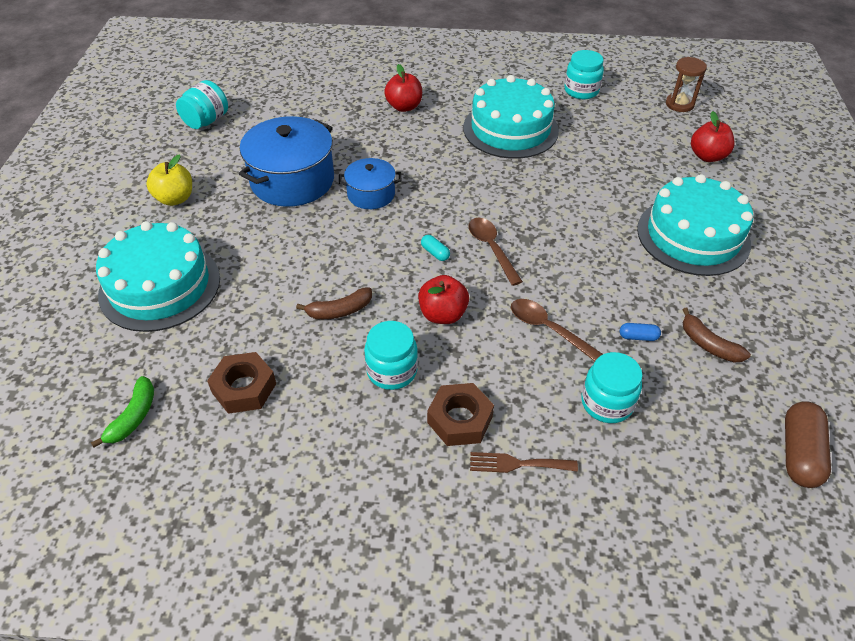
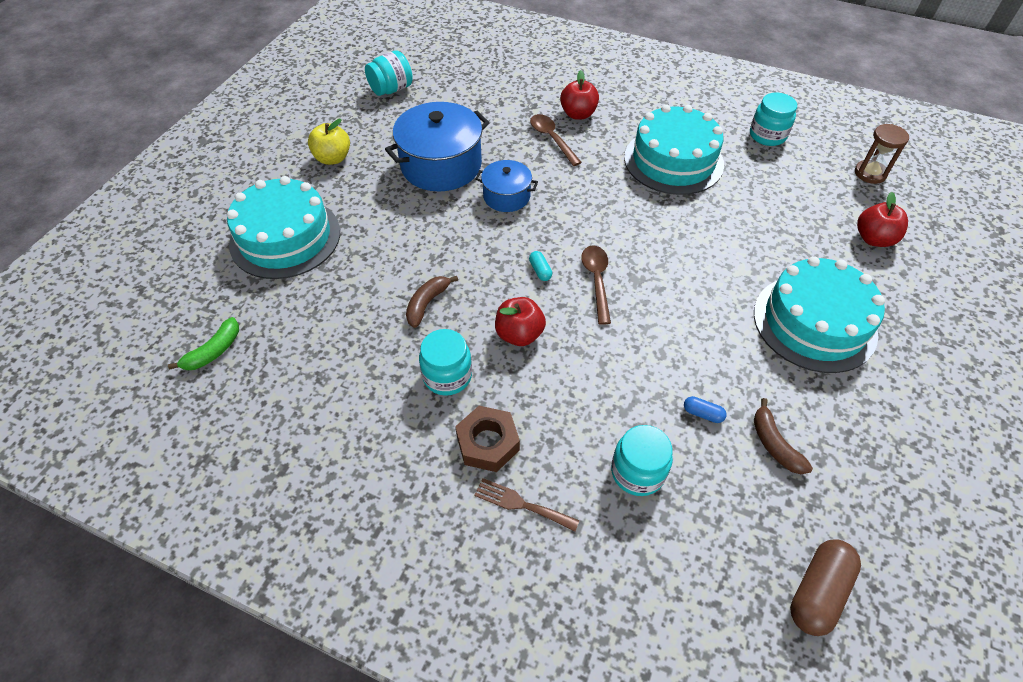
camera: 20 degrees right, 5 degrees up
(244, 388) = (313, 353): brown nut -> none
(340, 311) = (427, 304): brown banana -> brown banana turned 120 degrees clockwise
(548, 329) = (614, 378): brown spoon -> brown spoon (552, 139)

